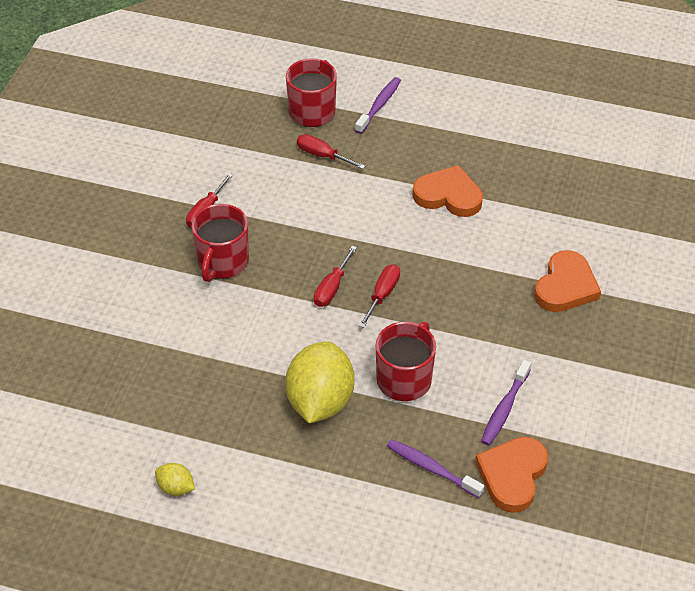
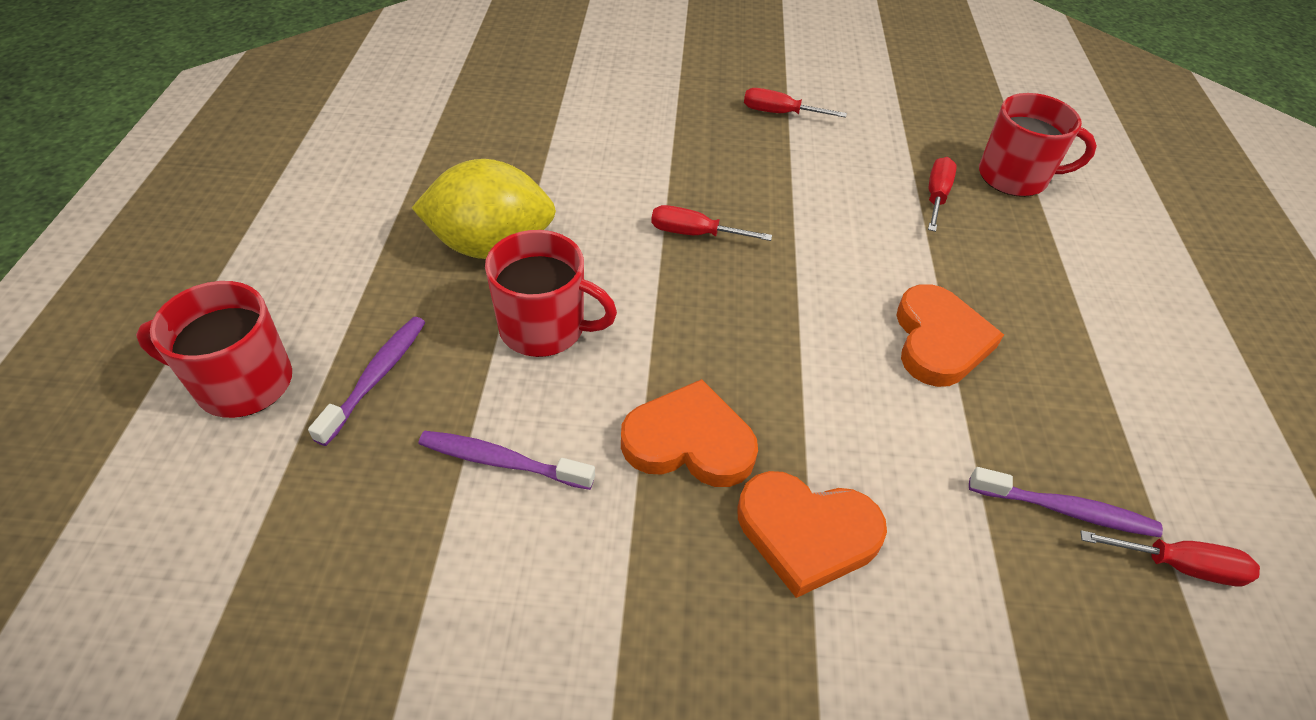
camera: 75 degrees right, 0 degrees up
(176, 488) = (351, 147): yellow lemon -> none
(222, 262) = (703, 136): red mug -> red mug (242, 383)
(379, 105) = (1078, 241): purple toothbrush -> purple toothbrush (1066, 510)
(382, 295) = (699, 286): red screwdriver -> red screwdriver (1179, 566)
(512, 475) = (360, 486): orange heart -> orange heart (689, 441)

